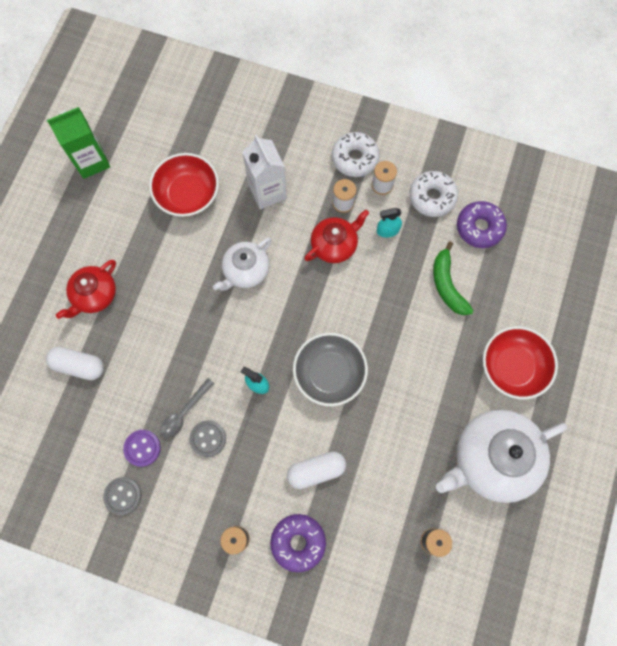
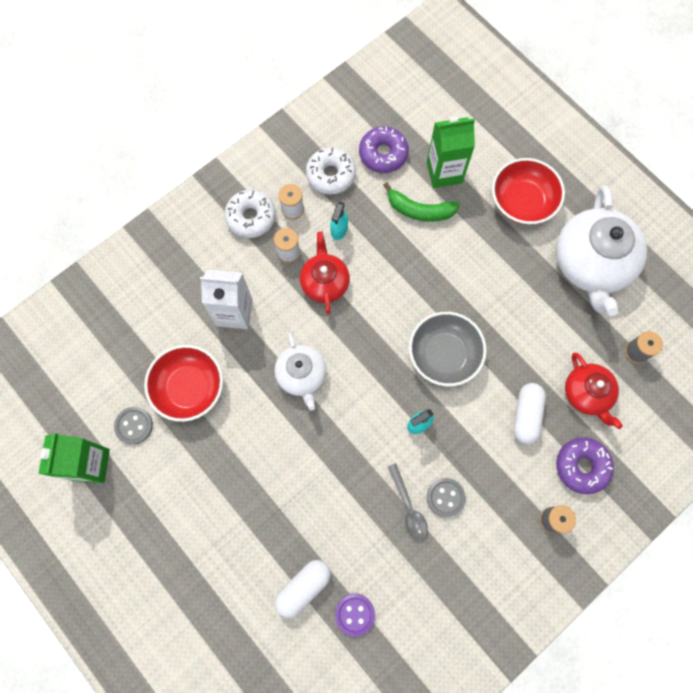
camera: 60 degrees left, 0 degrees up
(94, 295) = (238, 534): red teapot -> red teapot (587, 394)
(123, 496) = (457, 608): grey button -> grey button (134, 425)
(142, 448) = (421, 565): purple button -> purple button (354, 614)
(496, 286) = (444, 172): none -> green carton

